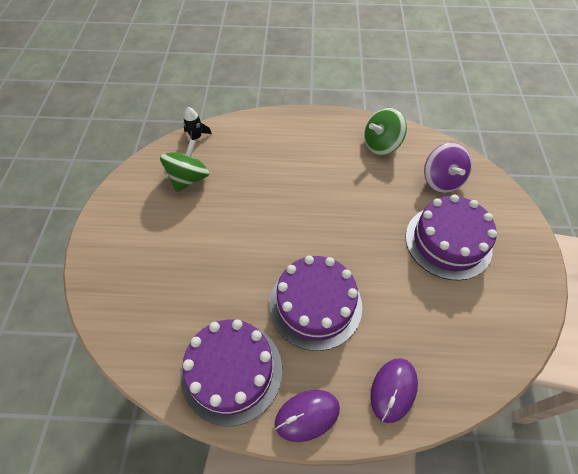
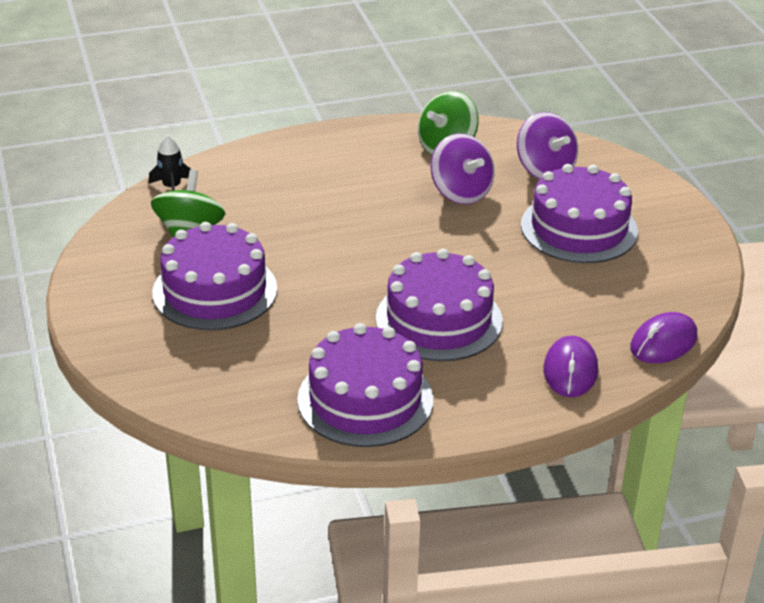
camera: 20 degrees left, 20 degrees down
(180, 233) = (215, 291): none -> purple cake
(307, 415) = (479, 414): purple mouse -> purple mouse (663, 342)
(376, 187) = (461, 192): none -> purple spinning top

